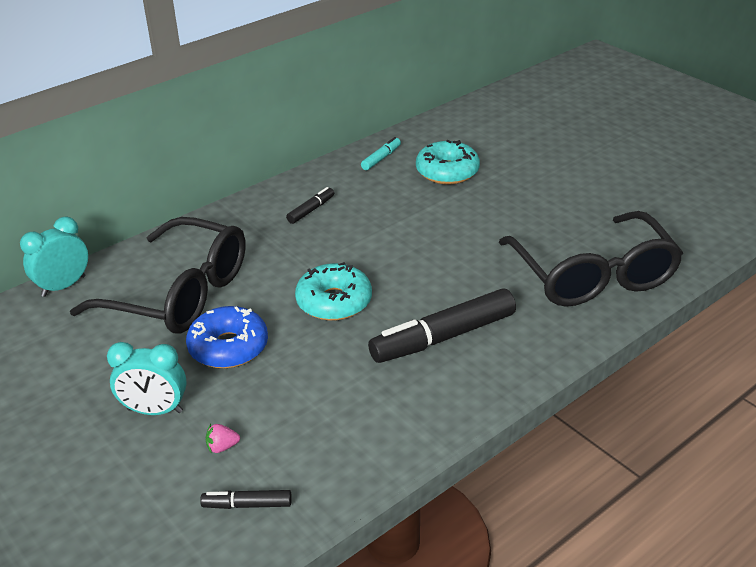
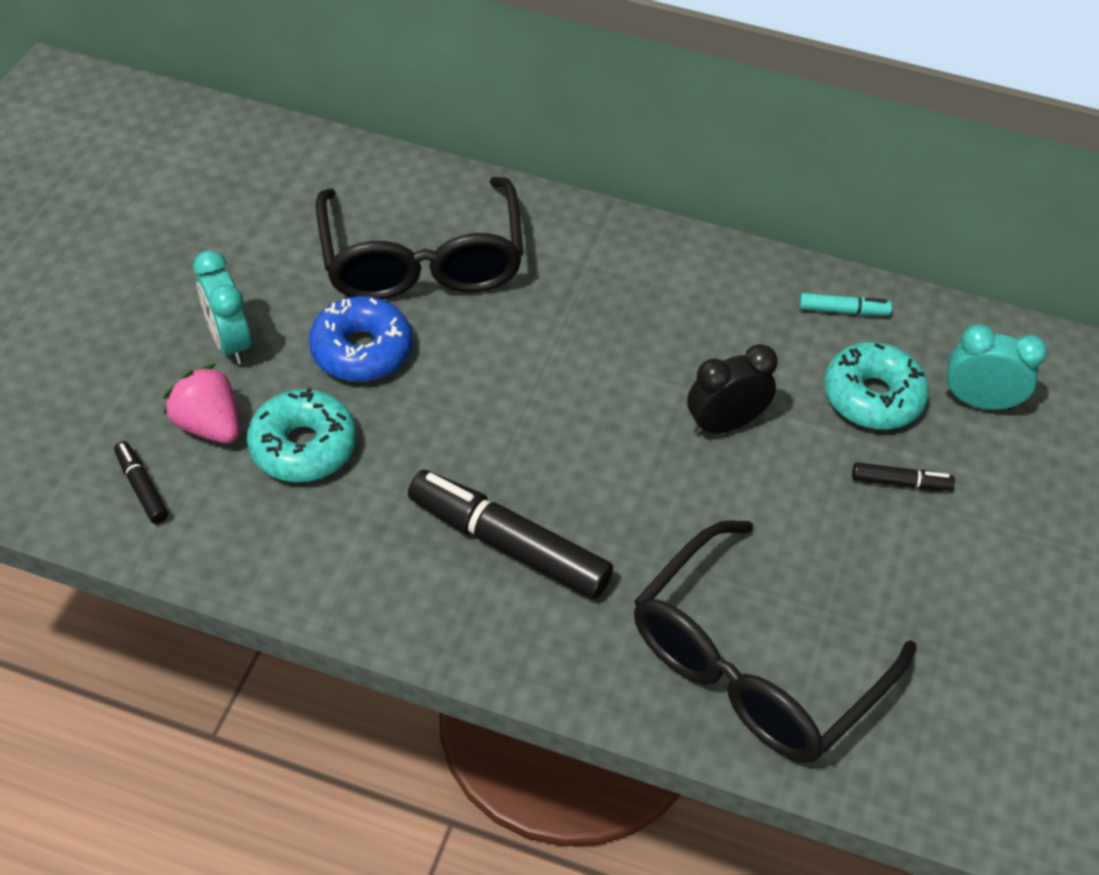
camera: 55 degrees right, 15 degrees up
(63, 286) = (369, 161): turquoise clock -> turquoise clock (978, 401)
(222, 447) = (209, 425): pink strawberry -> pink strawberry, size x2.04
(311, 210) = (667, 296): black marker -> black marker (900, 483)
(334, 302) = (502, 406): turquoise donut -> turquoise donut (303, 446)
(423, 225) = (724, 424): none -> black clock

